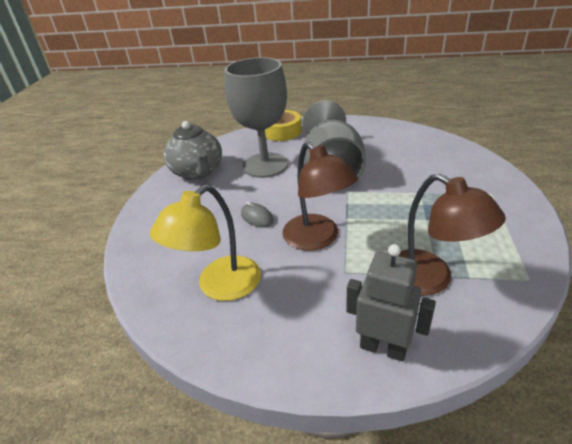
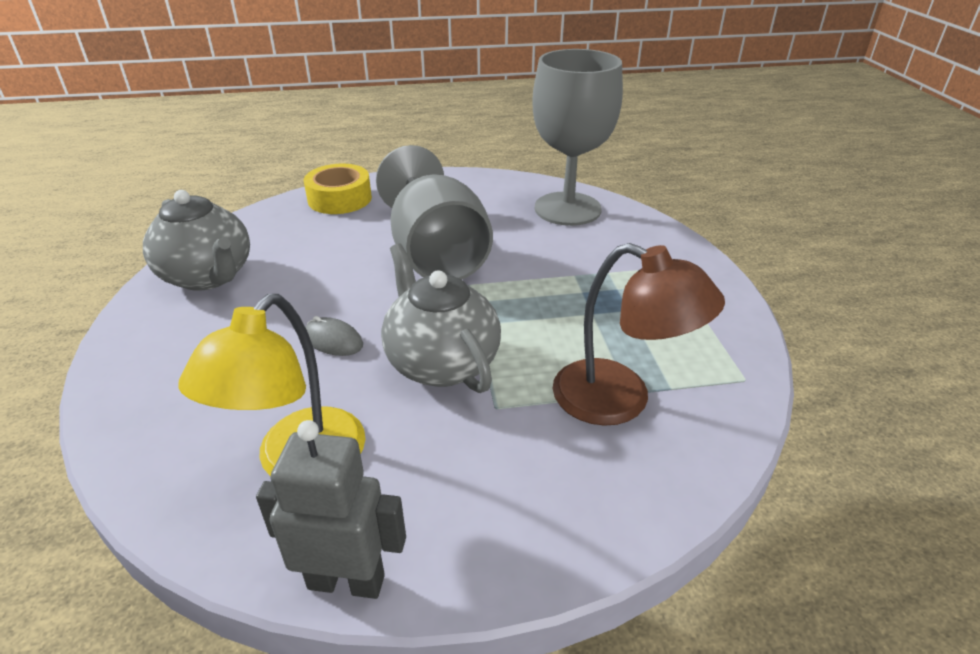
camera: 20 degrees left, 0 degrees up
(265, 165) = (325, 255): grey goblet -> grey goblet (567, 209)
(317, 239) = (441, 363): brown lamp -> grey teapot
(383, 348) = (581, 511): grey robot -> grey robot (346, 581)

